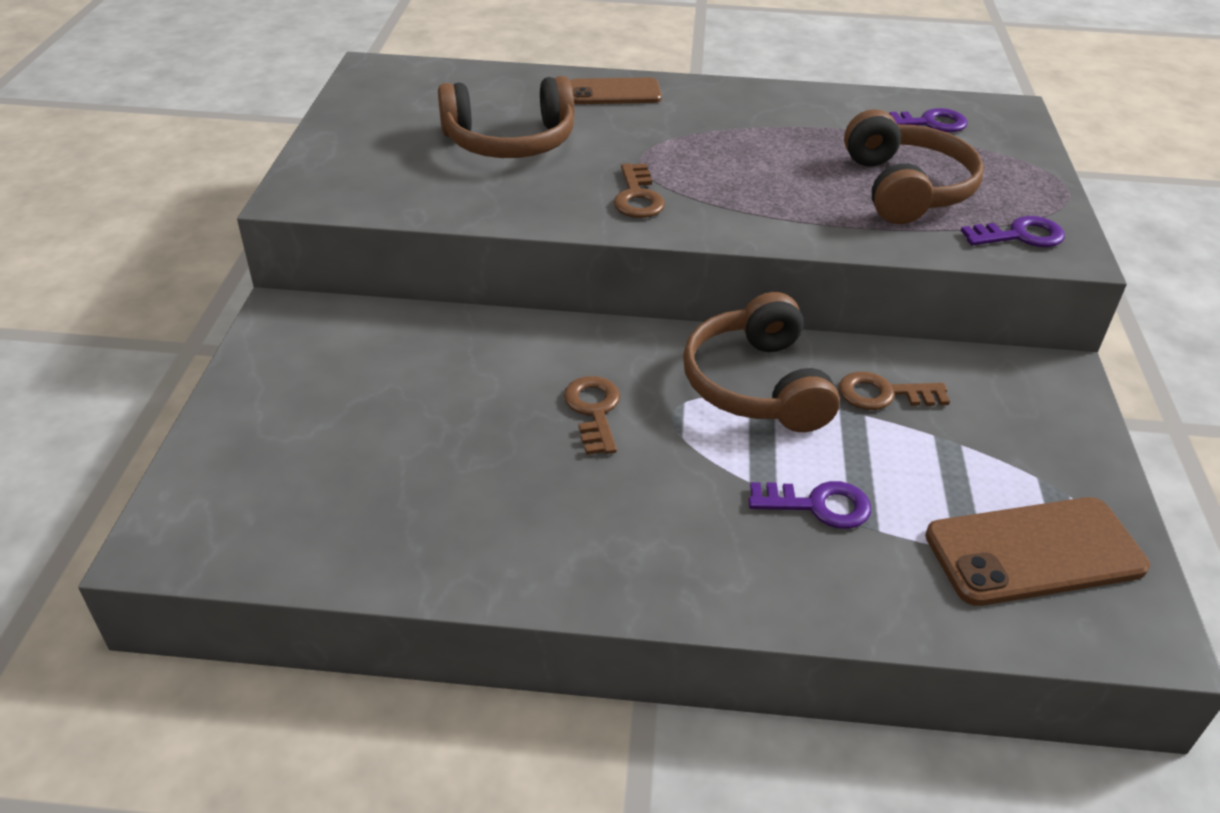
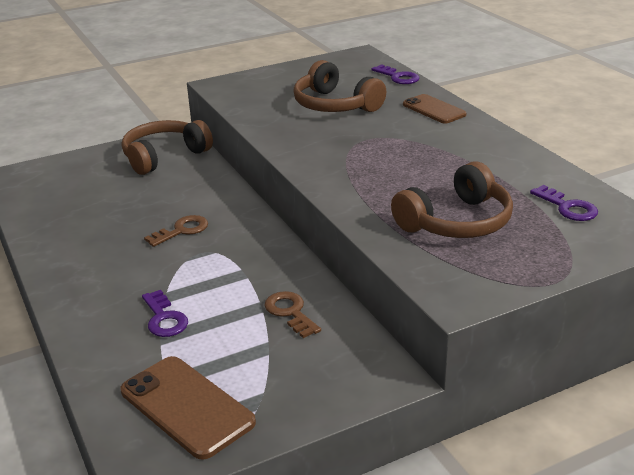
camera: 60 degrees right, 10 degrees down
(637, 197) = (324, 151): brown key -> none
(756, 385) = (253, 268): brown headphones -> brown headphones (164, 156)
(1020, 235) = (453, 276): purple key -> purple key (398, 77)

